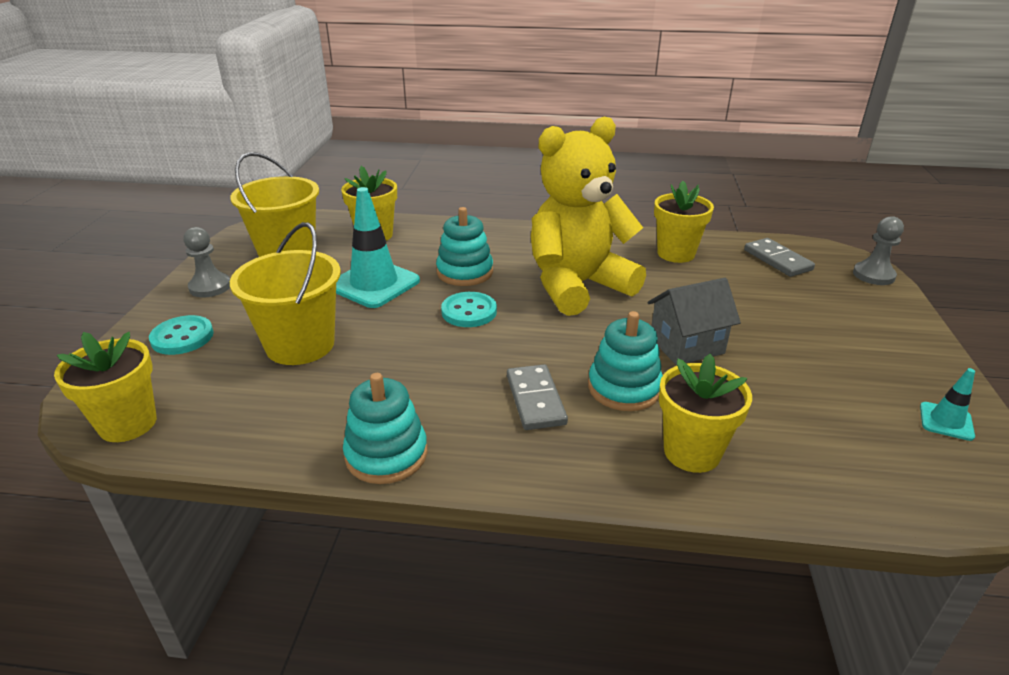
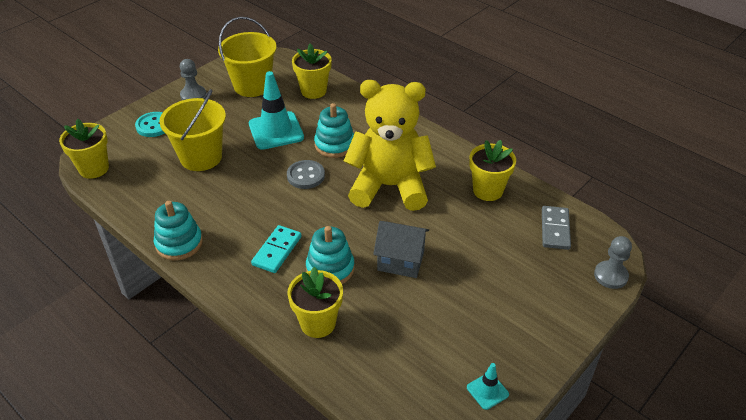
camera: 35 degrees right, 10 degrees up
(469, 312) = (306, 176): turquoise button -> grey button
(535, 400) = (277, 251): grey domino -> turquoise domino

